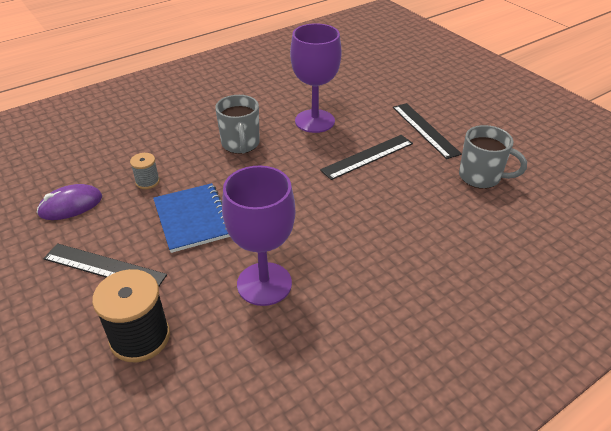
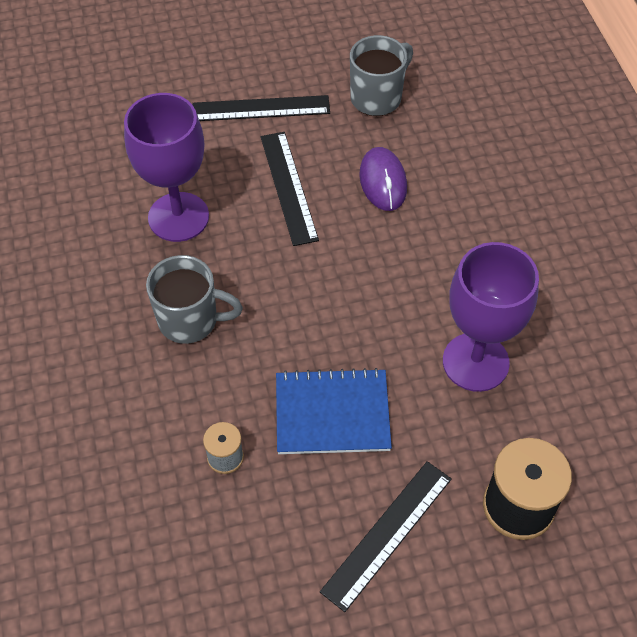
camera: 70 degrees left, 15 degrees up
(71, 205) = (237, 569): purple mouse -> purple mouse (383, 181)

